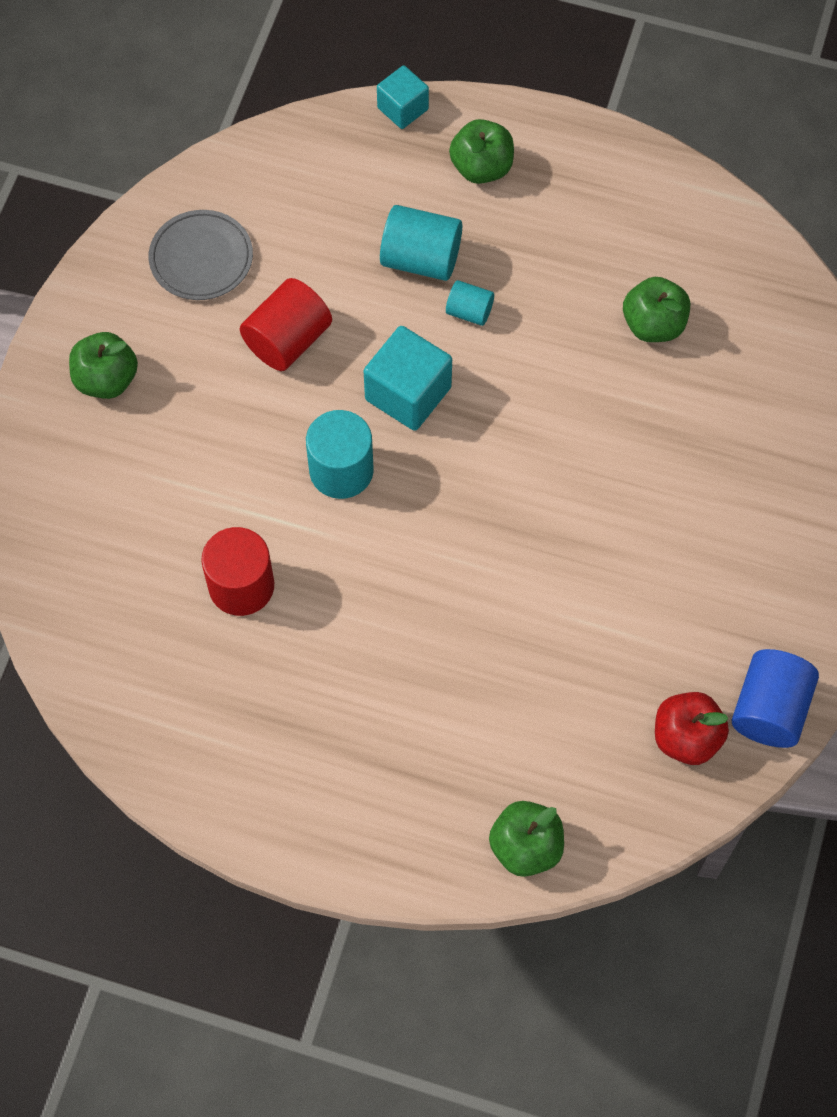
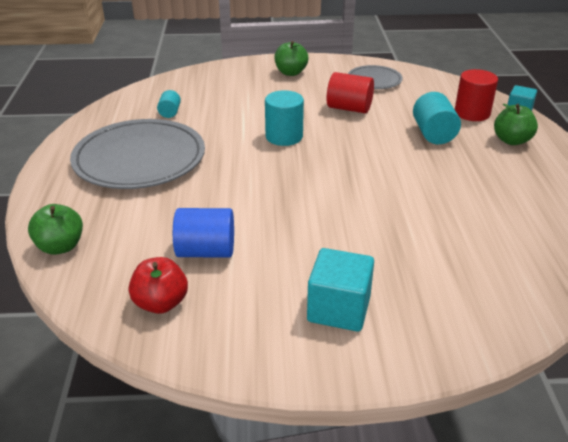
camera: 70 degrees right, 30 degrees down
(241, 586) = (199, 123): red cylinder -> red cylinder (472, 113)
(325, 703) = (139, 159): none -> grey plate
(408, 393) = (346, 146): turquoise cube -> turquoise cube (339, 309)
(469, 311) = (415, 155): turquoise cylinder -> turquoise cylinder (170, 112)
(653, 325) = (472, 222): green apple -> none
(769, 709) = (200, 344): blue cylinder -> blue cylinder (206, 251)

